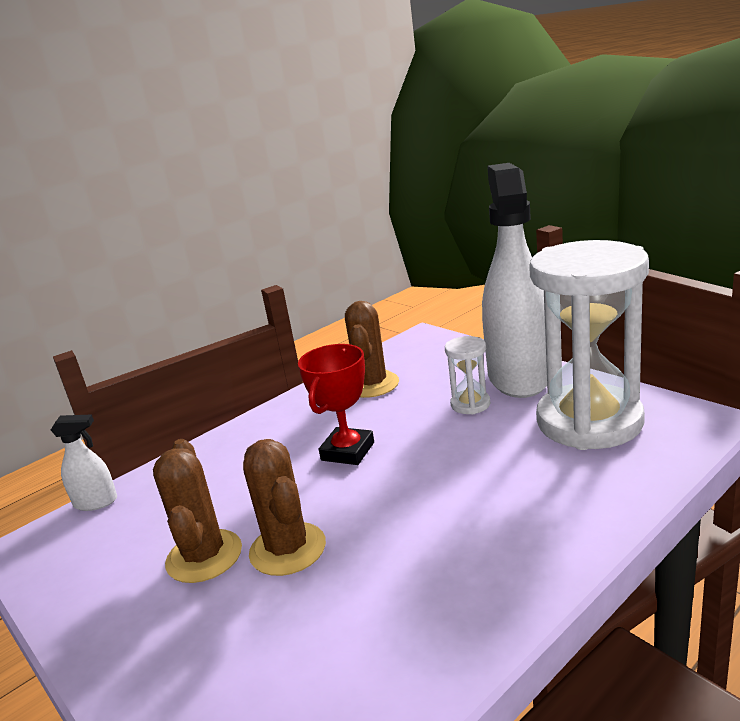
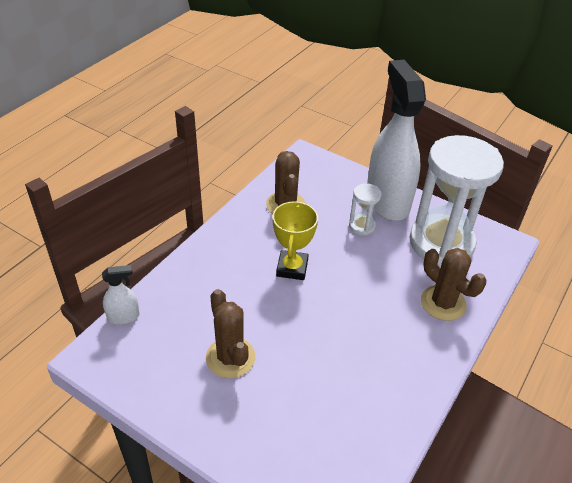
camera: 20 degrees left, 20 degrees up
(288, 549) = (284, 349): brown cactus -> brown cactus (443, 303)
(347, 451) = (292, 268): red trophy -> yellow trophy

